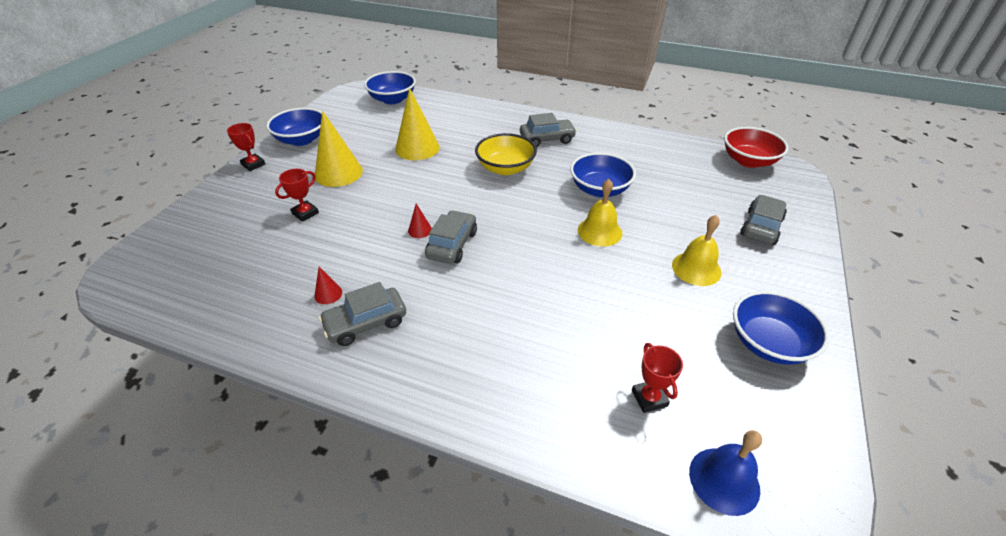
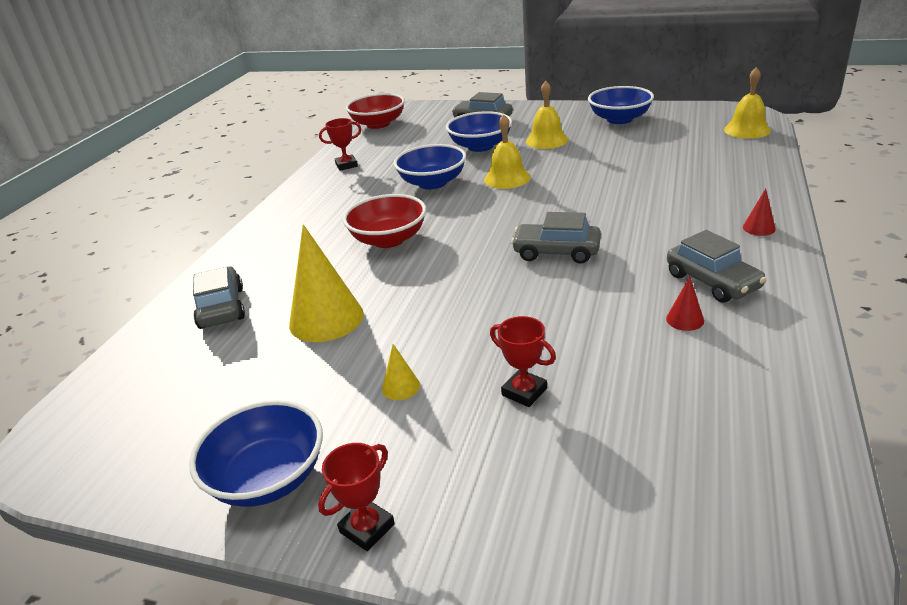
camera: 90 degrees left, 10 degrees down
(338, 173) = (401, 387): yellow cone -> yellow cone, size x0.45
(392, 99) = (128, 385): blue bowl -> blue bowl (480, 146)
(420, 230) = (536, 278): red cone -> red cone (759, 228)
(505, 168) = (389, 239): yellow bowl -> red bowl
(547, 139) = (318, 220): grey car -> grey car (221, 308)
(649, 398) = (700, 150): red trophy -> red trophy (346, 165)
(724, 480) = (747, 130): blue bell -> yellow bell

